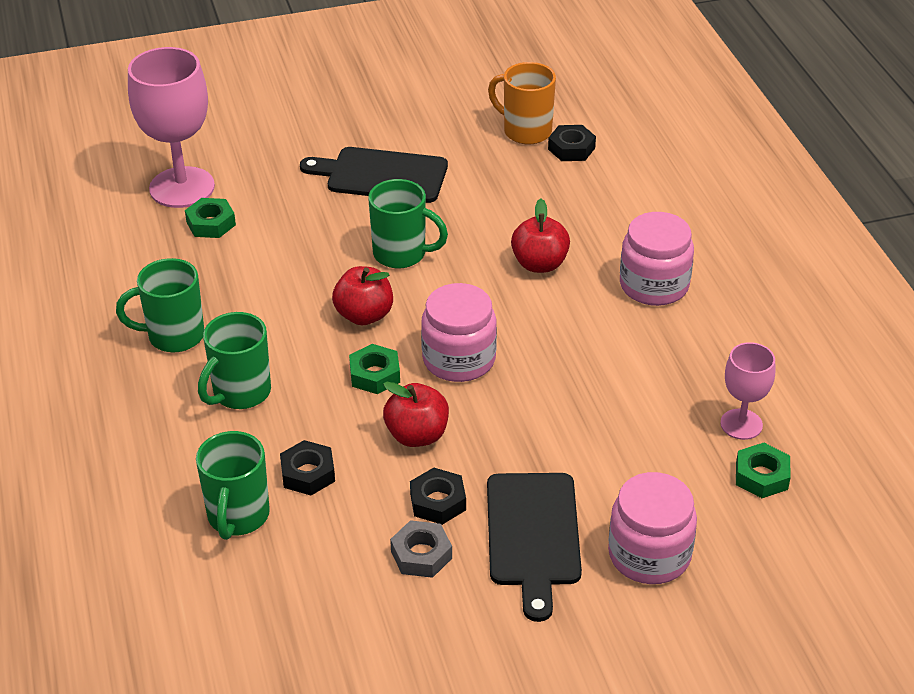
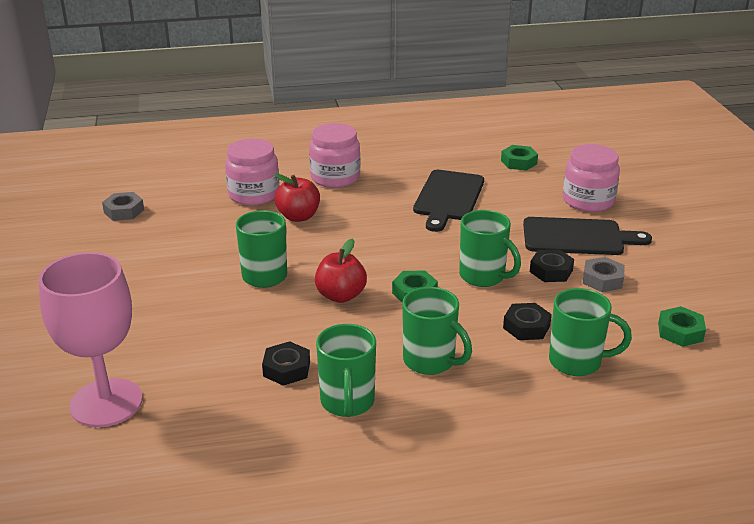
camera: 85 degrees left, 10 degrees down
(211, 223) = (178, 381): green nut -> green nut (680, 332)
(382, 175) = (149, 281): black cutting board -> black cutting board (448, 198)
(417, 435) = (483, 276): red apple -> green mug
(459, 359) = (401, 255): pink jar -> pink jar (254, 194)
(525, 131) = (124, 211): orange mug -> grey nut
(571, 148) = (159, 194): black nut -> black nut (286, 369)
(741, 424) = (474, 163): pink goblet -> none

